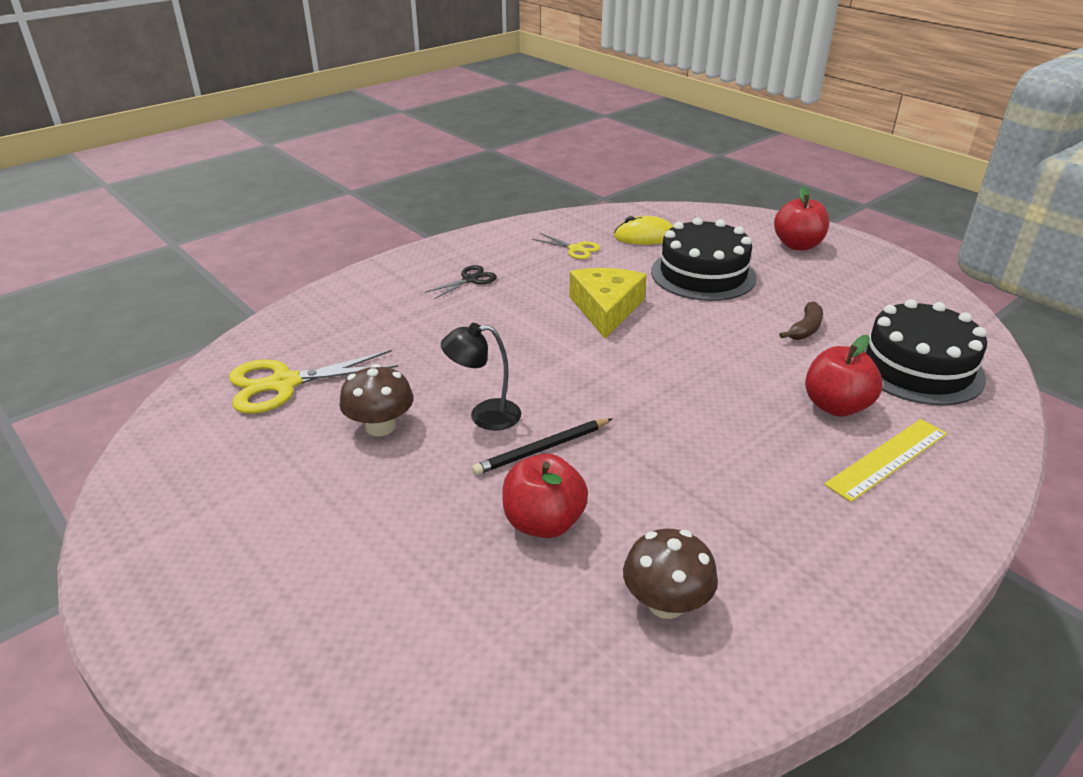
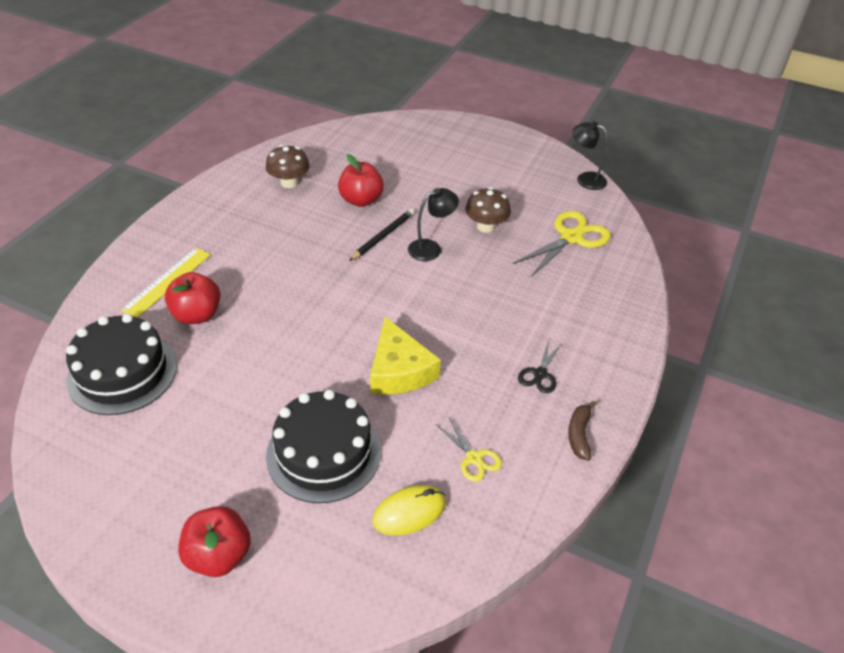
camera: 155 degrees right, 10 degrees up
(141, 463) = (585, 179): none -> black lamp
(575, 249) = (474, 458): yellow scissors -> yellow scissors turned 135 degrees counterclockwise
(805, 329) = (216, 395): brown banana -> brown banana (579, 434)

